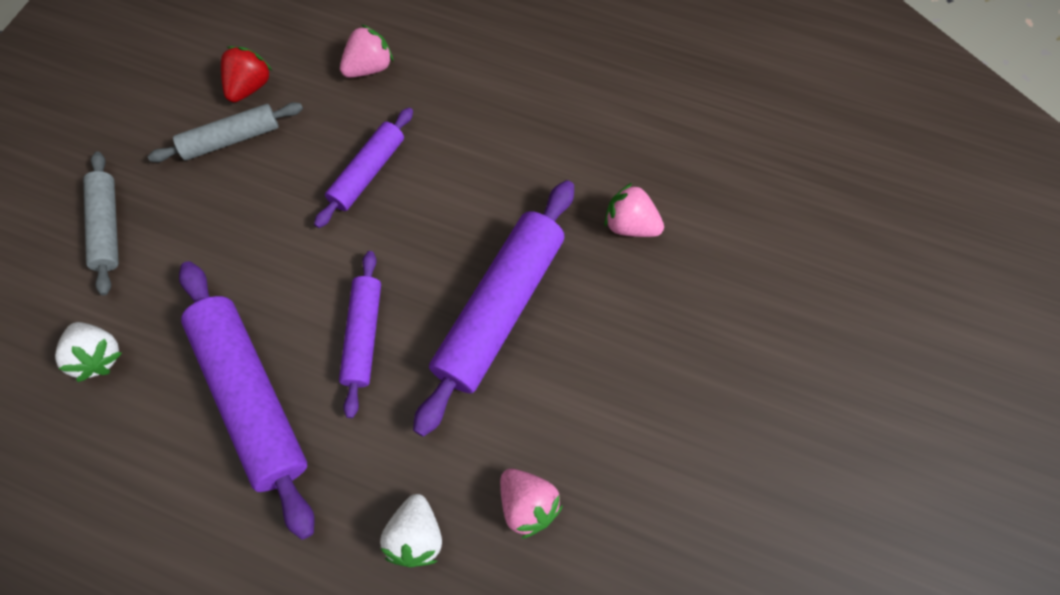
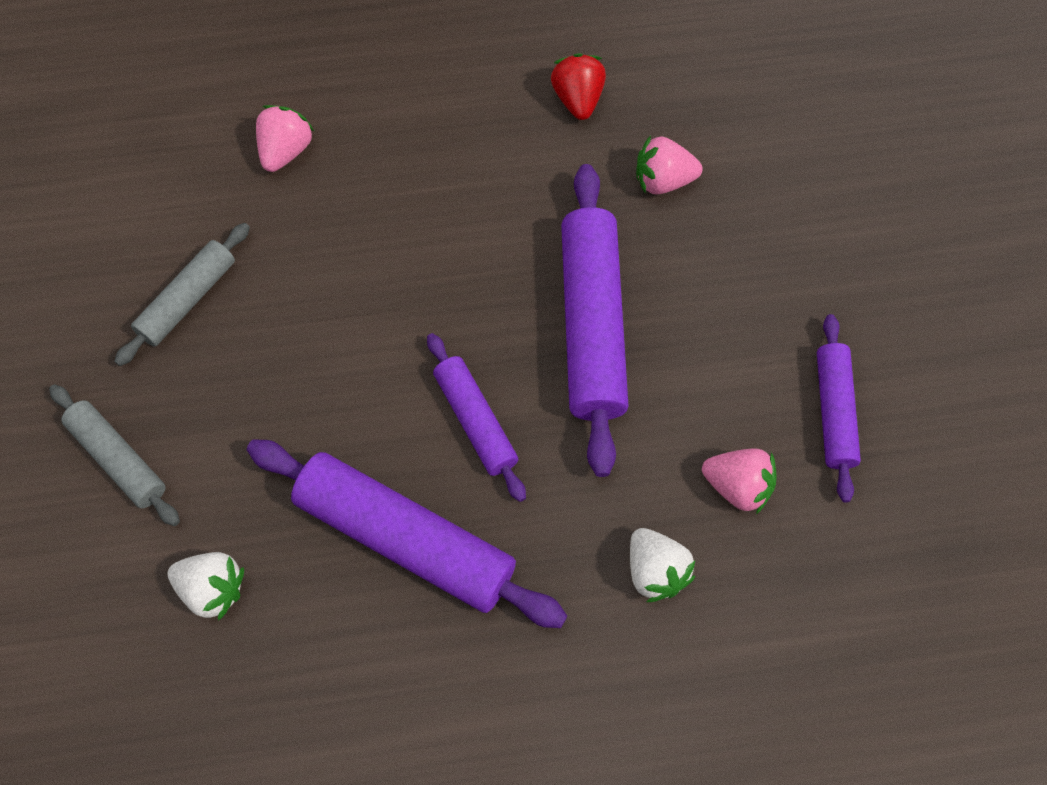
camera: 30 degrees left, 0 degrees up
(250, 87) = (166, 234): red strawberry -> red strawberry (578, 99)
(368, 173) = (364, 260): purple rolling pin -> purple rolling pin (834, 411)

